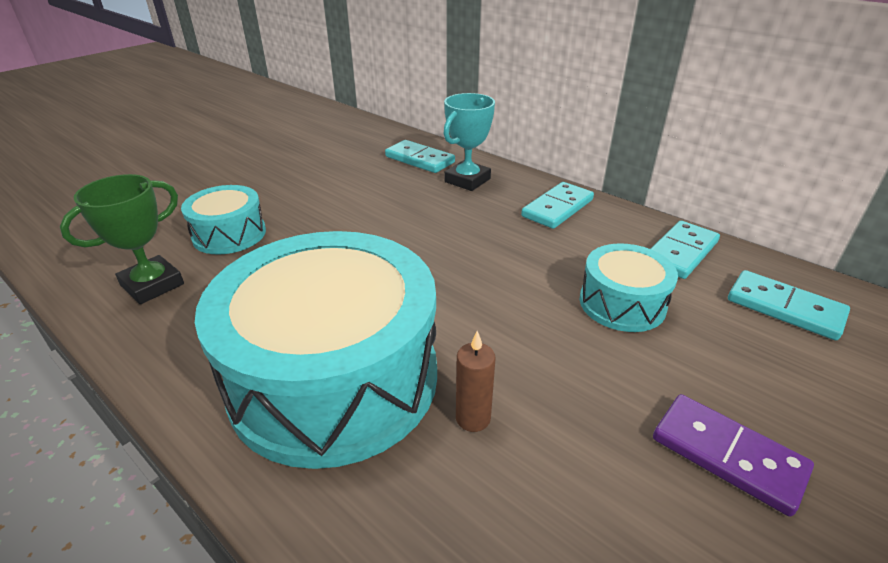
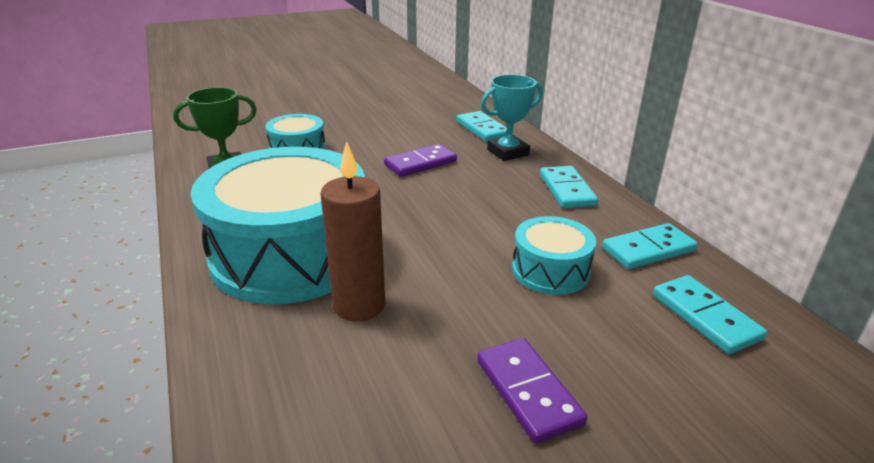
camera: 25 degrees right, 5 degrees down
(389, 215) = (420, 163): none -> purple domino
(473, 418) = (359, 305): brown candle -> brown candle, size x1.88
(557, 208) = (567, 190): turquoise domino -> turquoise domino turned 75 degrees counterclockwise

